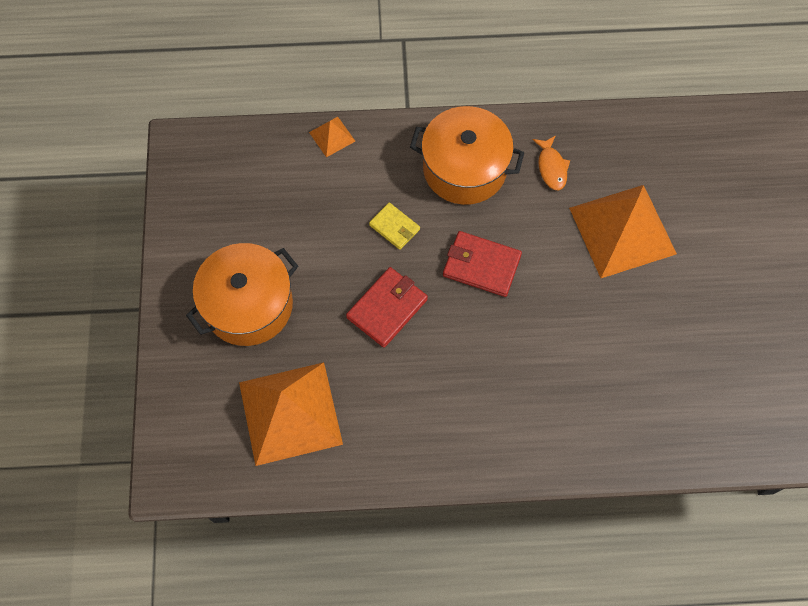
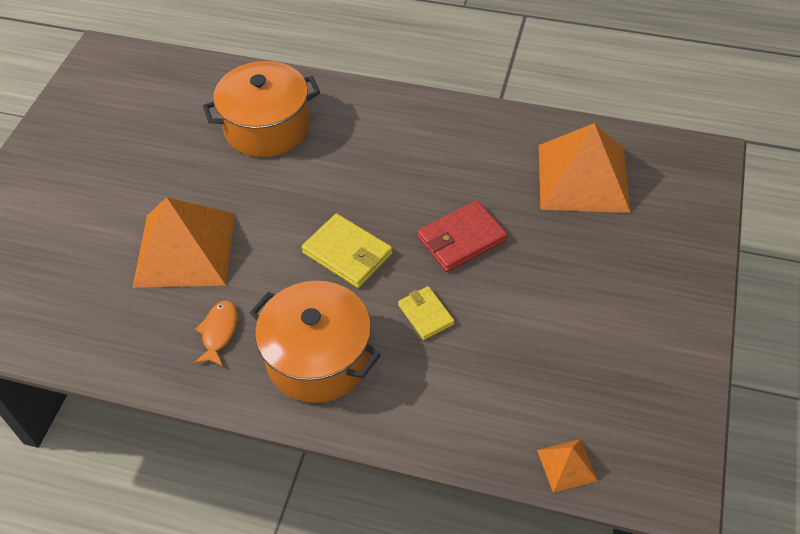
camera: 160 degrees left, 15 degrees down
(248, 305) = (610, 277): orange pot -> orange pot (267, 127)
(332, 136) = (467, 444): orange pyramid -> orange pyramid (567, 465)
(481, 265) = (347, 253): red wallet -> yellow wallet

